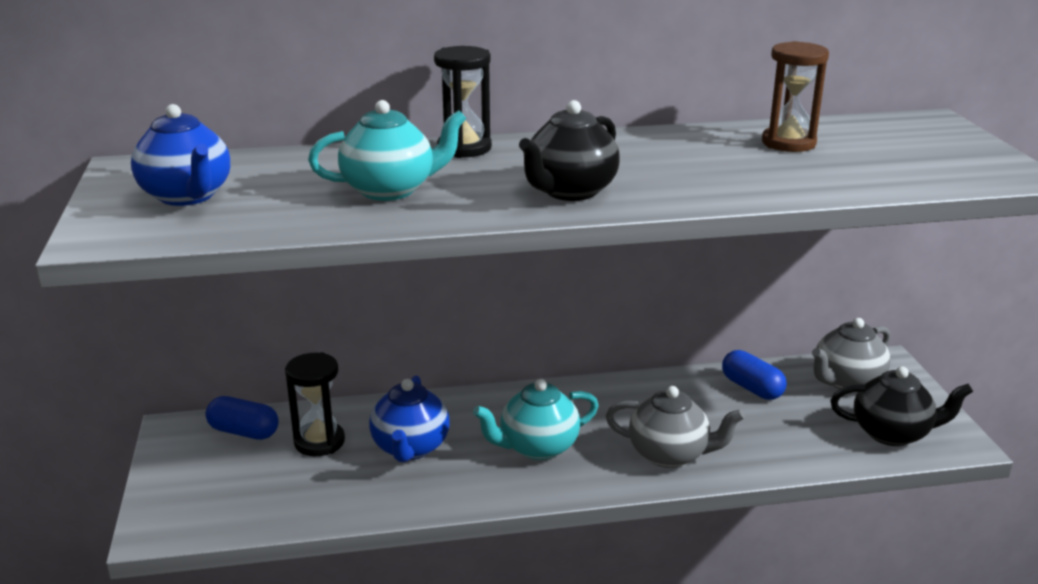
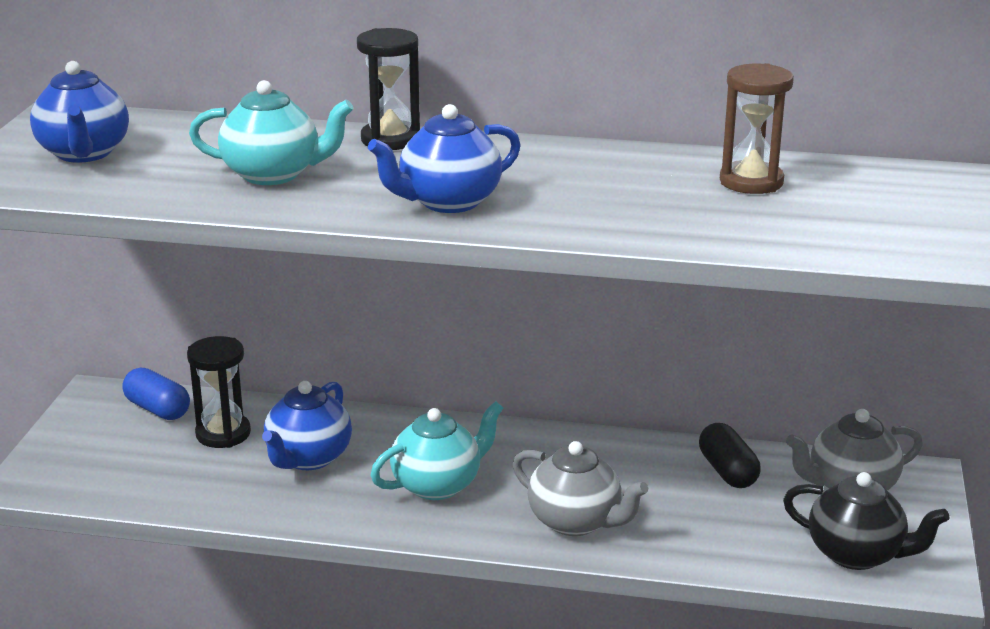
camera: 20 degrees right, 0 degrees up
(537, 447) = (438, 485): turquoise teapot -> turquoise teapot turned 150 degrees clockwise
(569, 192) = (448, 202): black teapot -> blue teapot
(752, 388) = (727, 471): blue capsule -> black capsule

